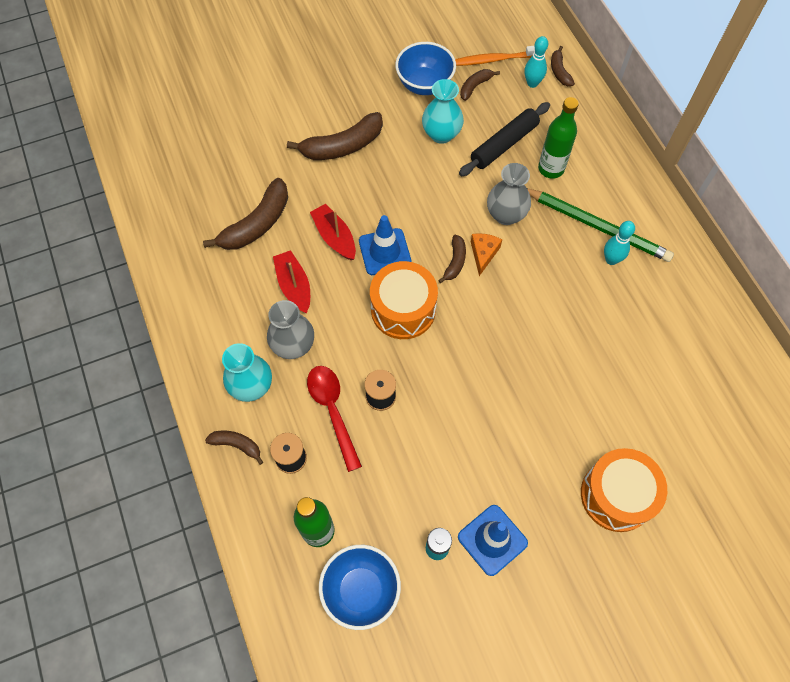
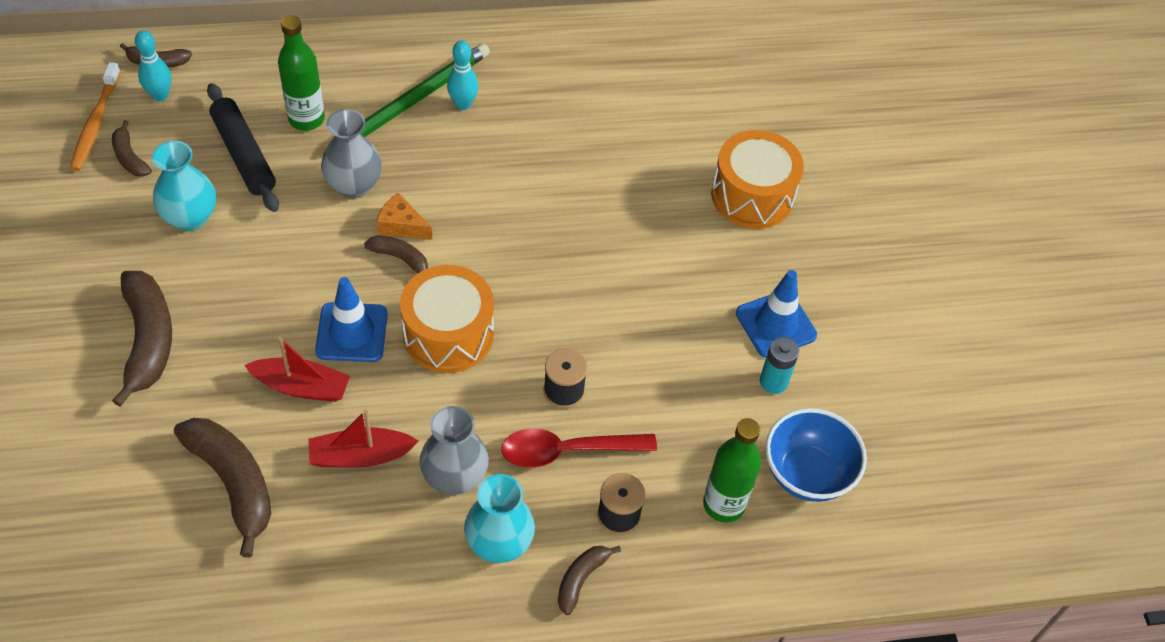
camera: 80 degrees left, 10 degrees down
(334, 237) = (301, 387): red boat -> red boat turned 150 degrees counterclockwise
(424, 84) = (92, 213): blue bowl -> none

